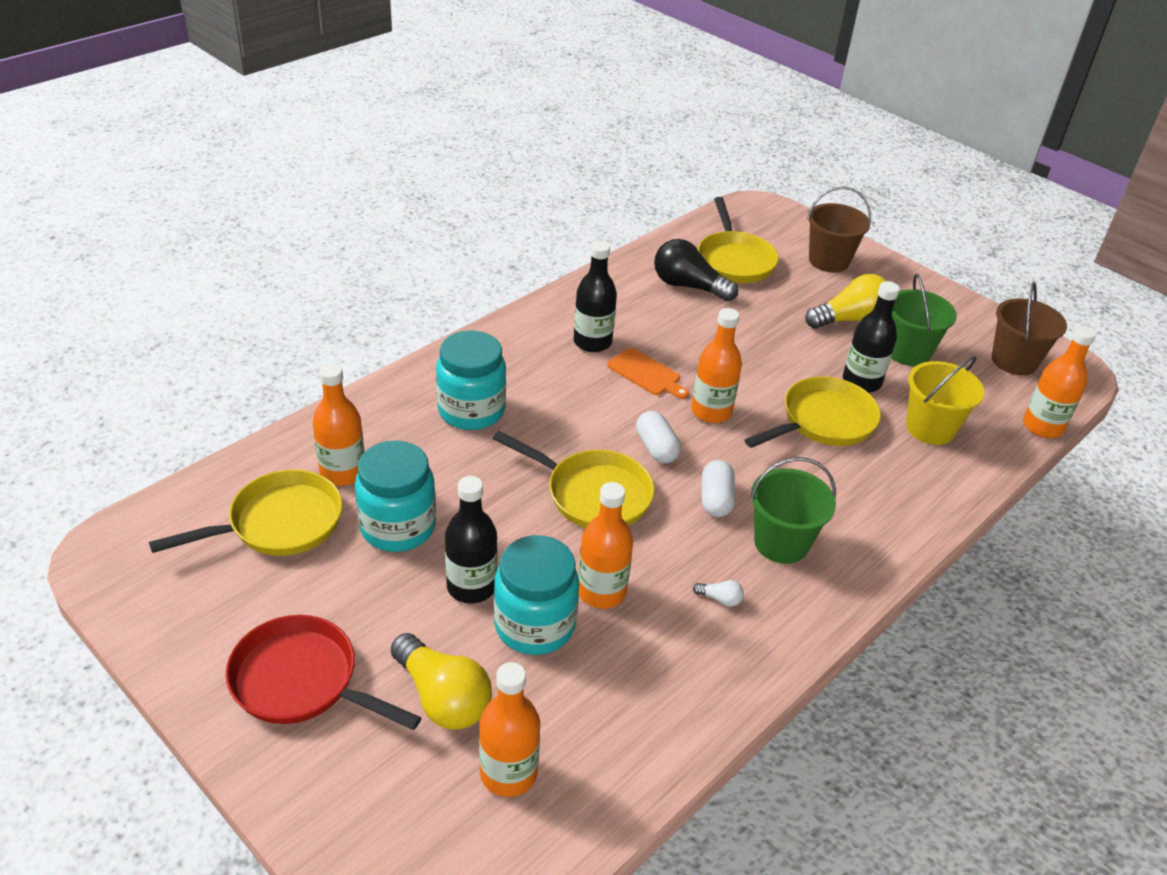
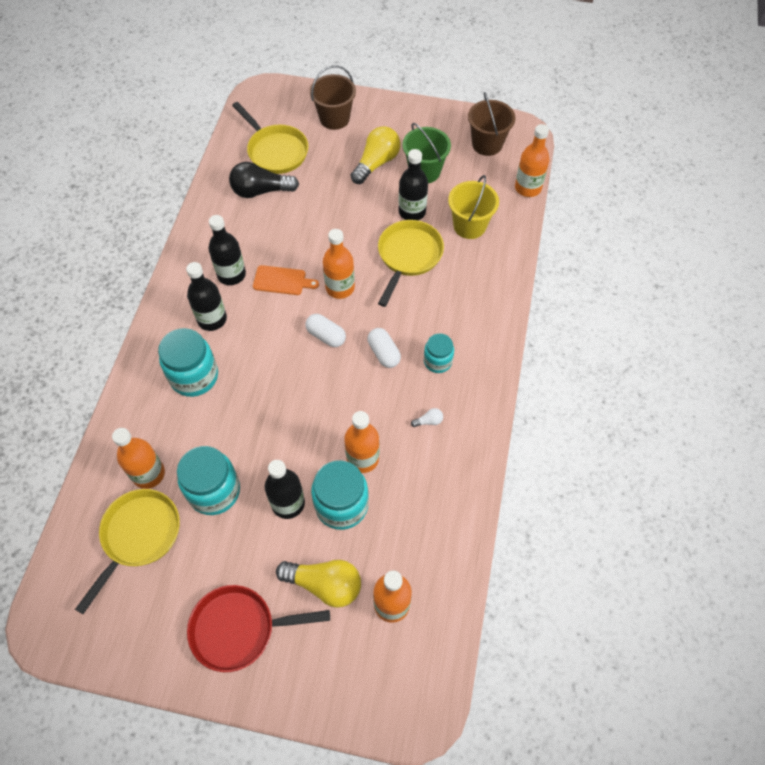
camera: 30 degrees left, 20 degrees up
(536, 370) = (212, 319): none -> black bottle
(592, 494) = (312, 394): yellow pan -> none
(781, 543) = (437, 361): green bucket -> turquoise jar

